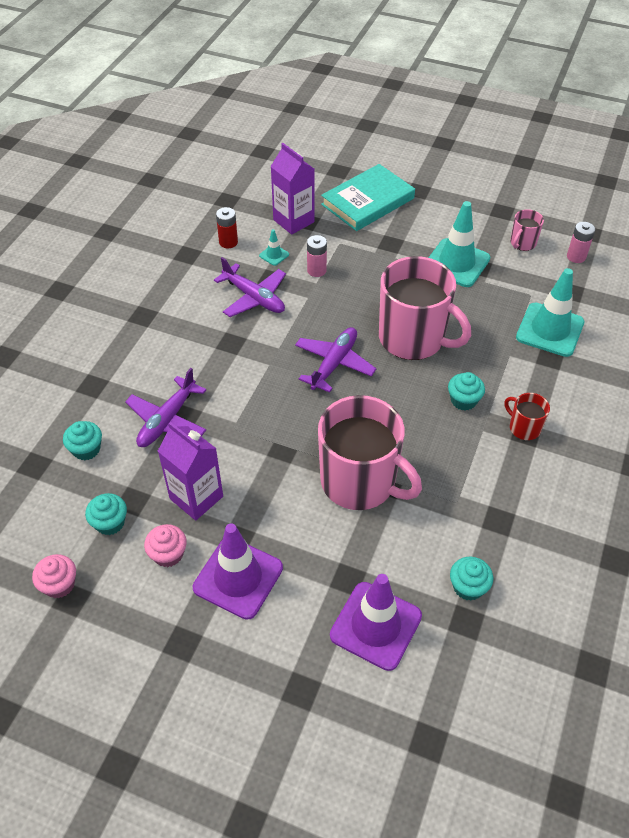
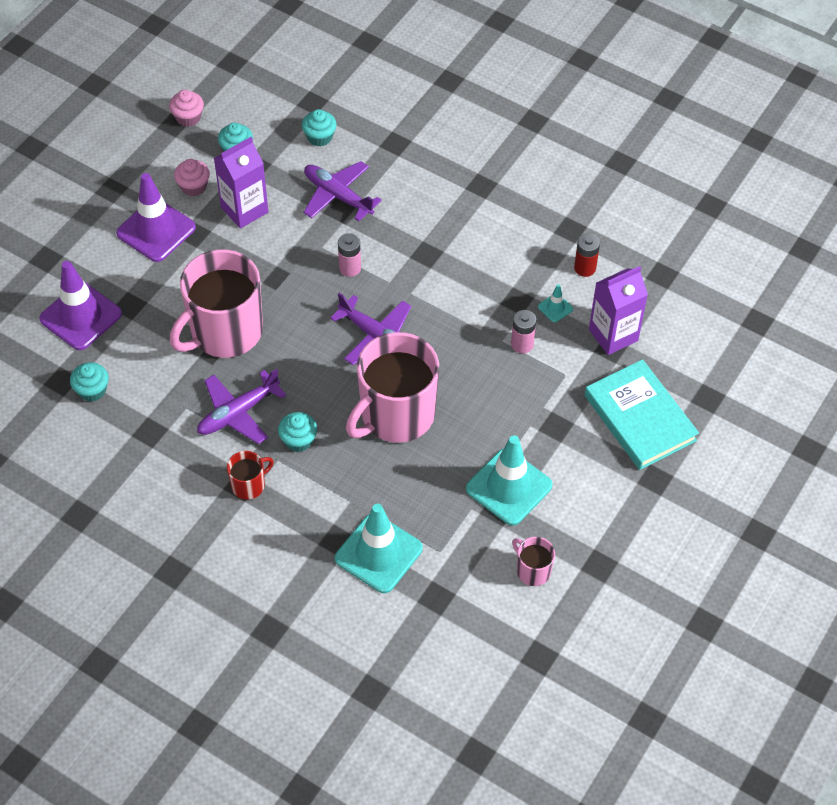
camera: 100 degrees right, 5 degrees up
(254, 298) = (488, 281): purple plane -> purple plane (238, 413)
(576, 257) = (496, 624): pink battery -> pink battery (350, 268)

